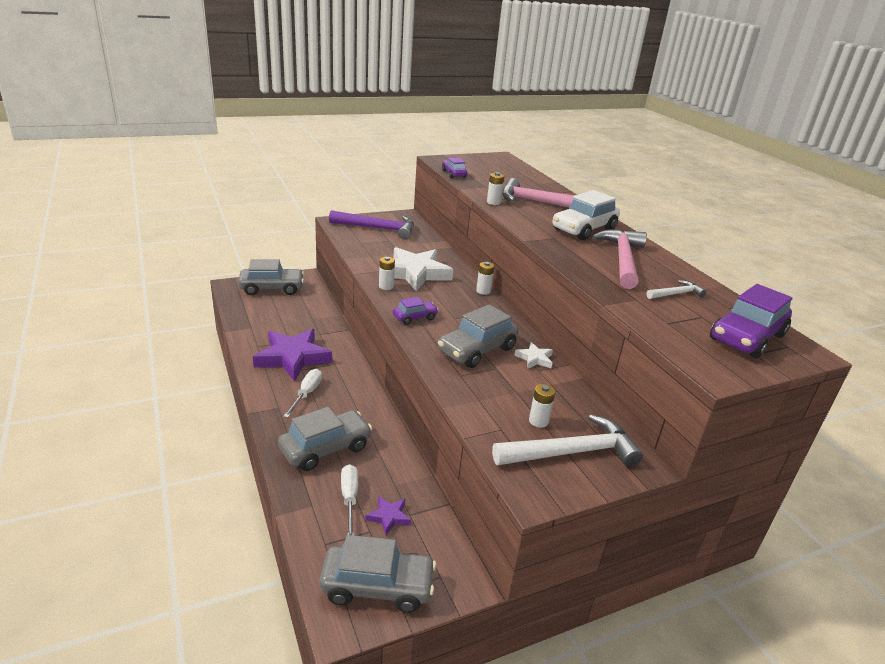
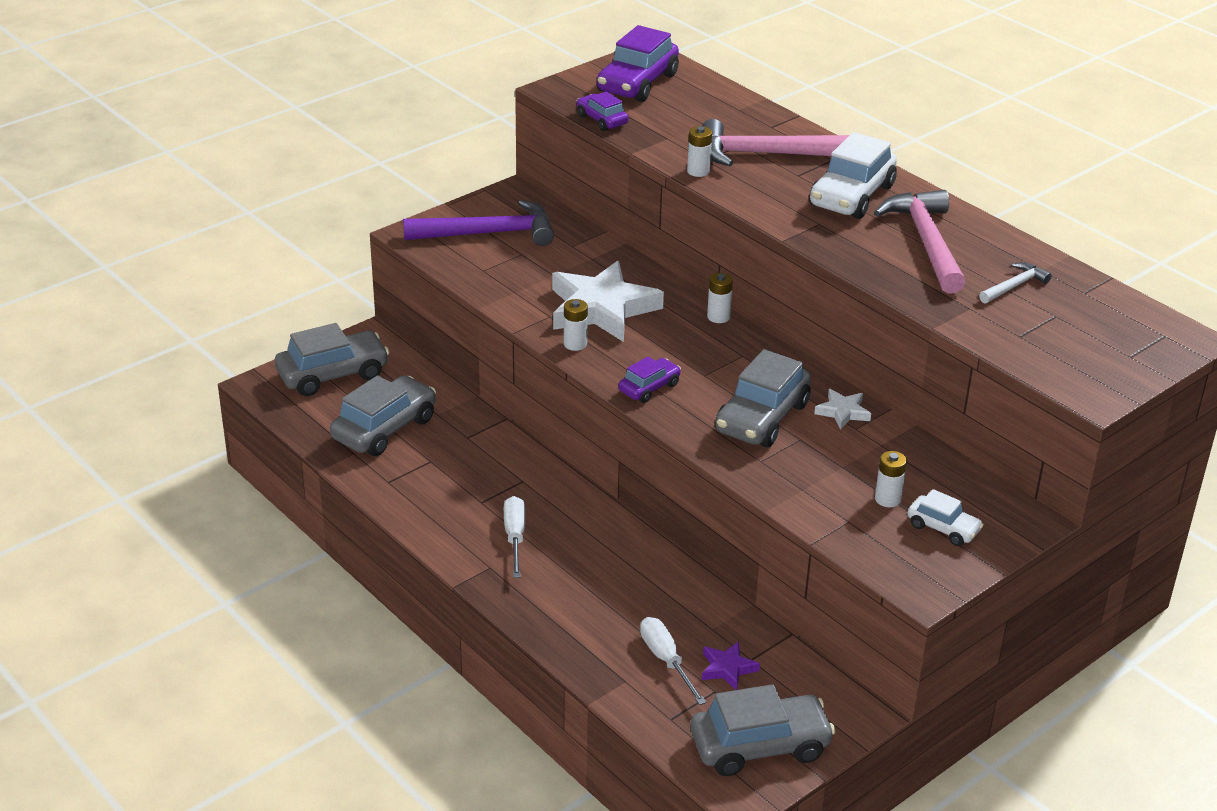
camera: 15 degrees left, 5 degrees up
(293, 358) = (455, 487): purple star -> none
(325, 448) = (594, 606): grey car -> grey car (384, 429)
(572, 452) = (943, 528): white hammer -> white car
(746, 337) = (1115, 334): purple car -> purple car (637, 83)

